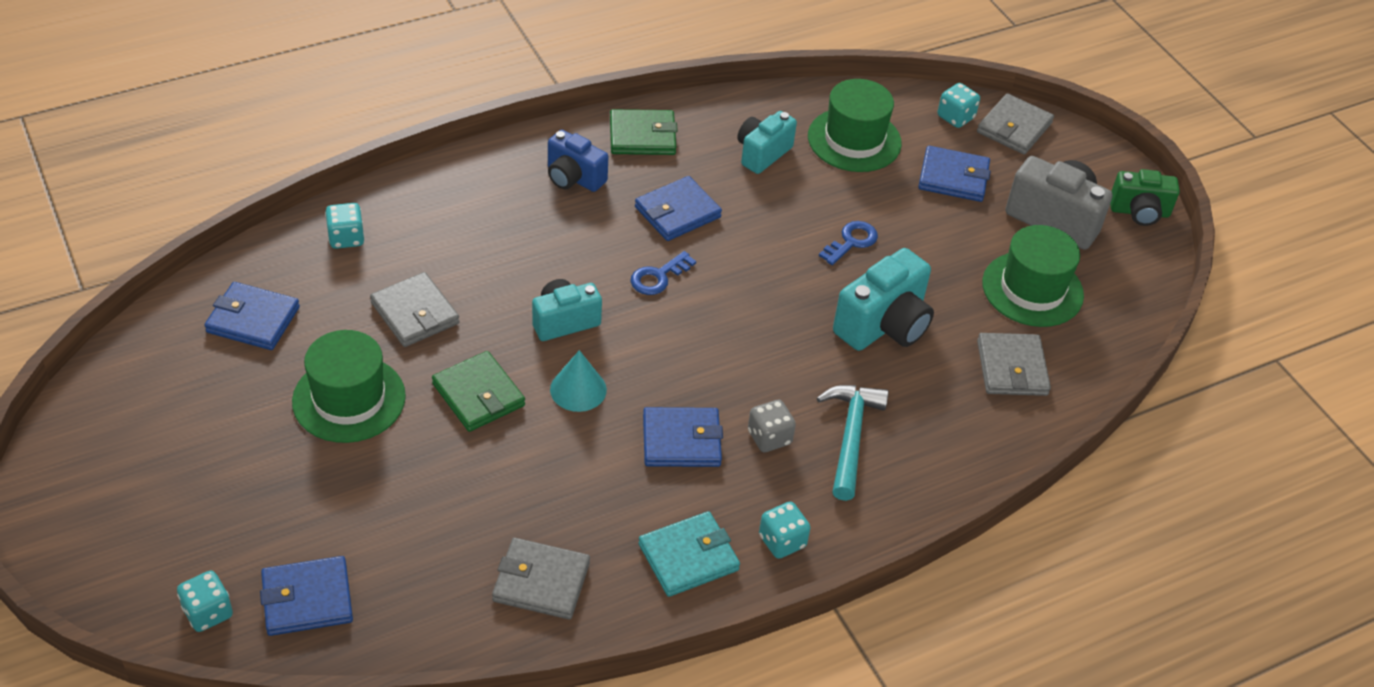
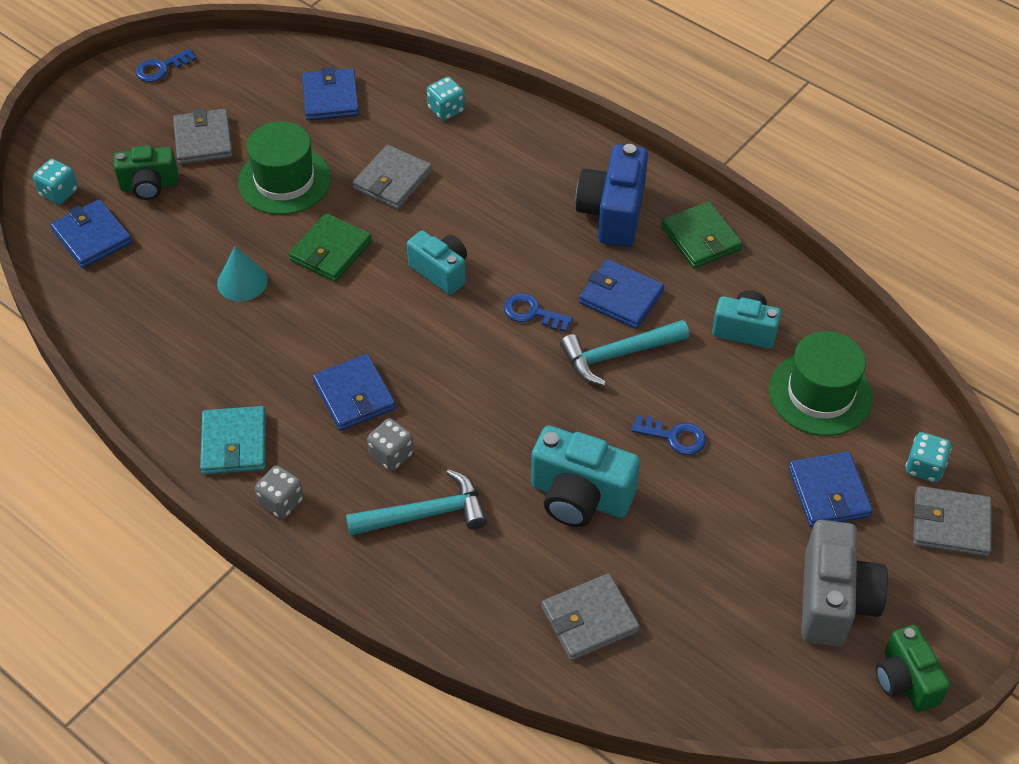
camera: 70 degrees right, 5 degrees up
(74, 452) = (161, 68): none -> blue key
(265, 520) = (149, 186): none -> green camera
(541, 582) = (166, 360): grey wallet -> grey wallet (203, 140)
(573, 178) = (612, 213): blue camera -> blue camera, size x1.52
(578, 389) = (372, 308): turquoise cone -> turquoise cone (242, 282)
(688, 557) = (234, 443): turquoise wallet -> turquoise wallet turned 45 degrees clockwise
(742, 240) = (618, 355): none -> turquoise hammer
(782, 541) = (281, 502): turquoise dice -> grey dice
(1032, 289) = (712, 608): green hat -> none

